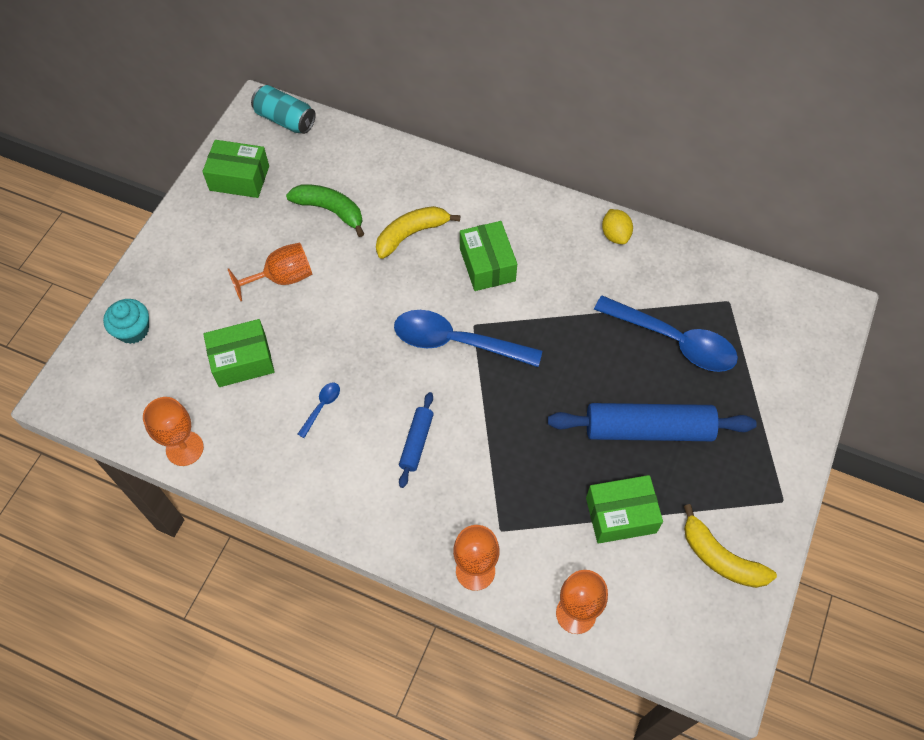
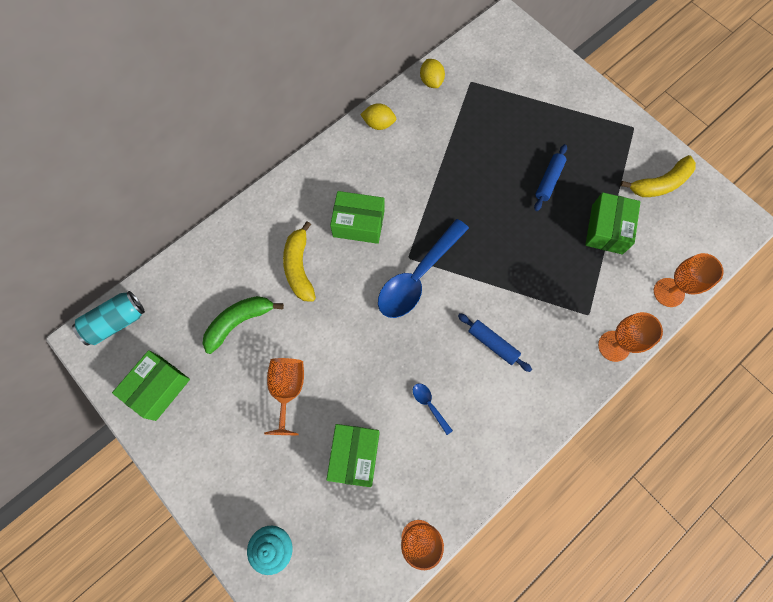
camera: 65 degrees left, 10 degrees up
(648, 429) = (548, 180): blue rolling pin -> blue rolling pin, size x0.51
(674, 341) = (486, 130): blue spoon -> none
(702, 262) = (431, 81): none -> yellow lemon

